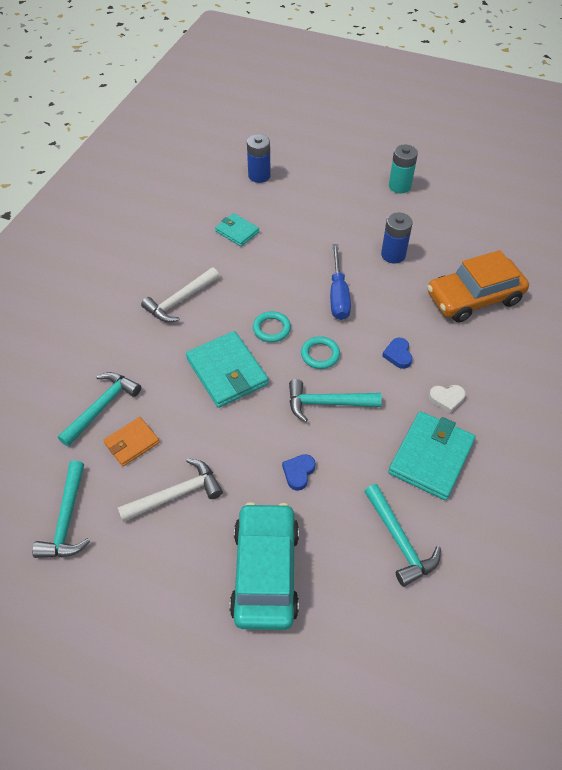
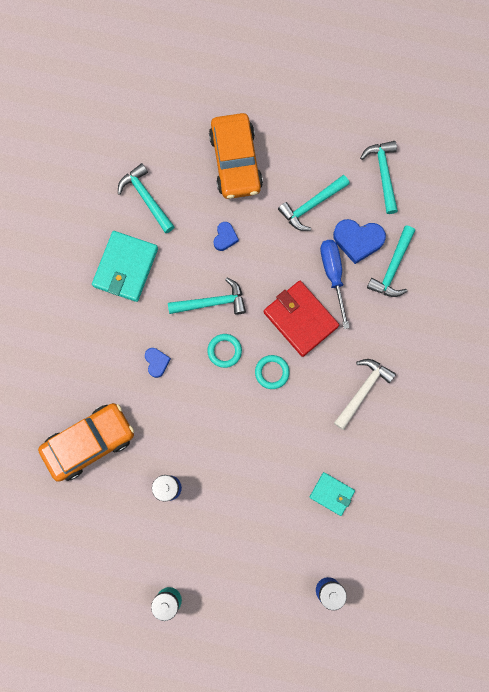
camera: 170 degrees right, 25 degrees up
(132, 443) = (358, 240): orange wallet -> blue heart
(176, 494) = (311, 205): white hammer -> turquoise hammer
(227, 372) = (300, 319): turquoise wallet -> red wallet
(265, 571) = (235, 162): turquoise car -> orange car
(338, 295) = (217, 423): blue screwdriver -> blue screwdriver (333, 275)
(446, 399) = (114, 323): white heart -> none

